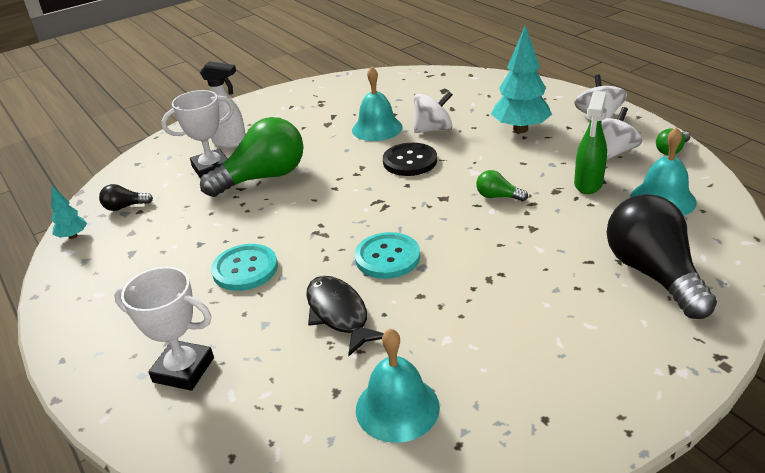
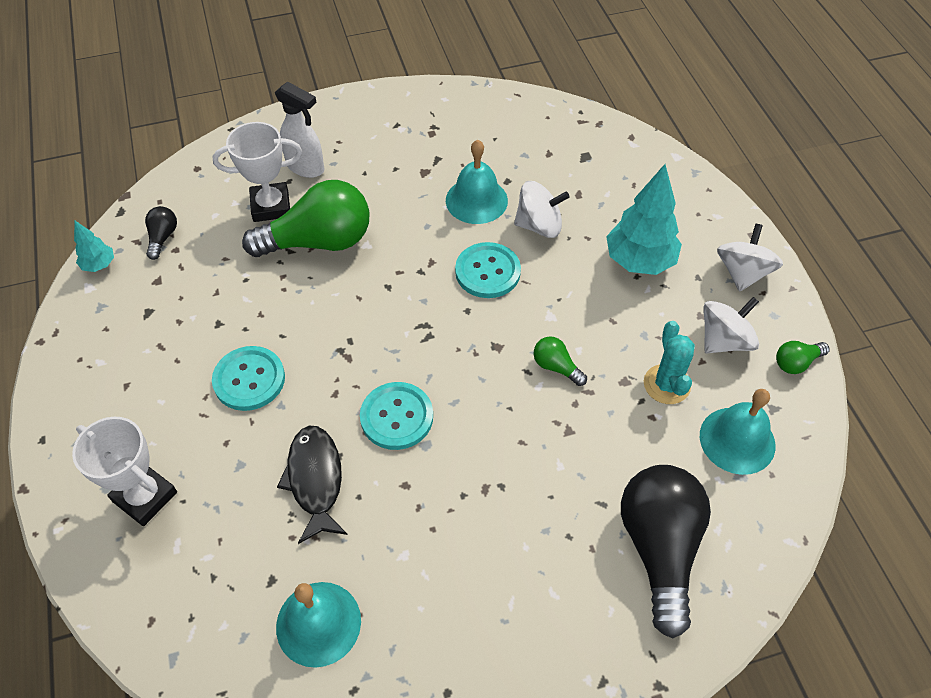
camera: 15 degrees right, 20 degrees up
(125, 207) = (163, 237): black light bulb -> black light bulb turned 90 degrees clockwise
(410, 161) = (487, 272): black button -> turquoise button
(588, 184) = (666, 384): green spray bottle -> turquoise cactus

